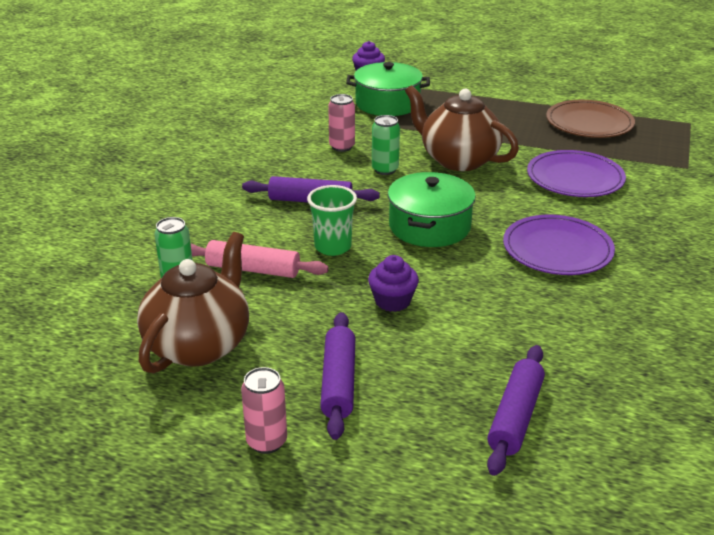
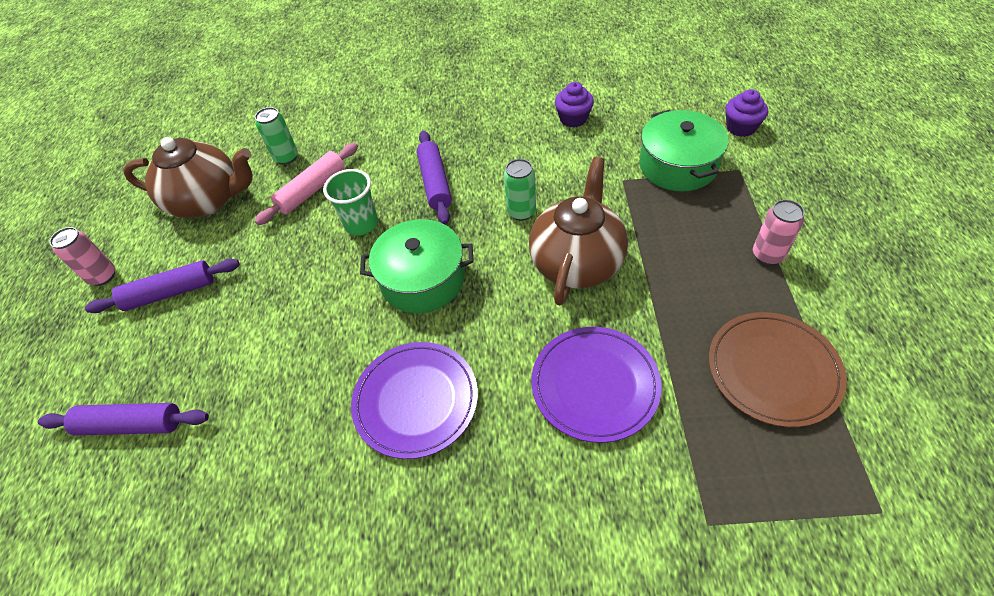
camera: 75 degrees right, 20 degrees up
(253, 269) = (312, 190): pink rolling pin -> pink rolling pin turned 45 degrees clockwise
(342, 147) = (552, 166): pink can -> pink can (767, 255)
(392, 301) = (286, 291): purple cupcake -> purple cupcake (573, 119)

